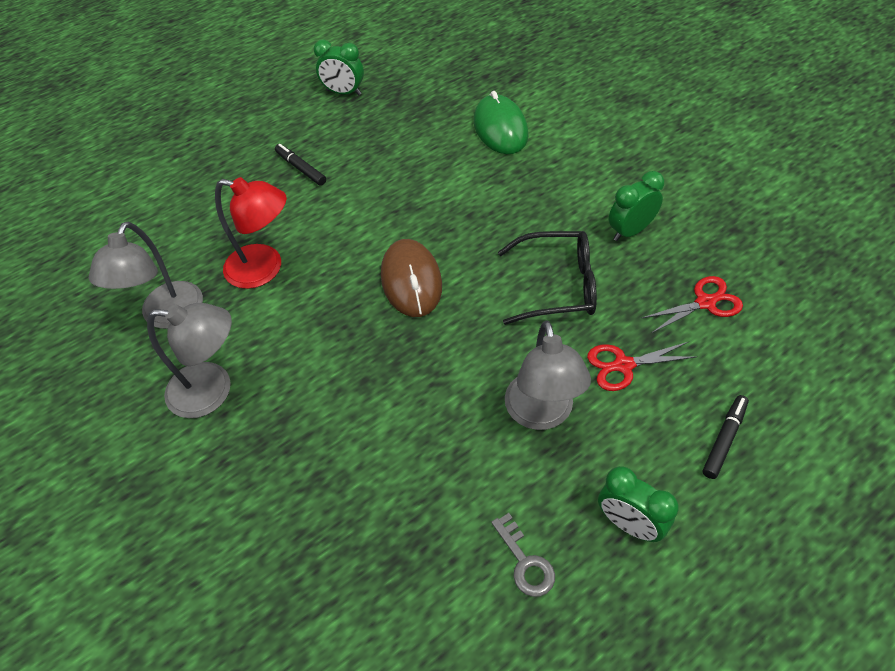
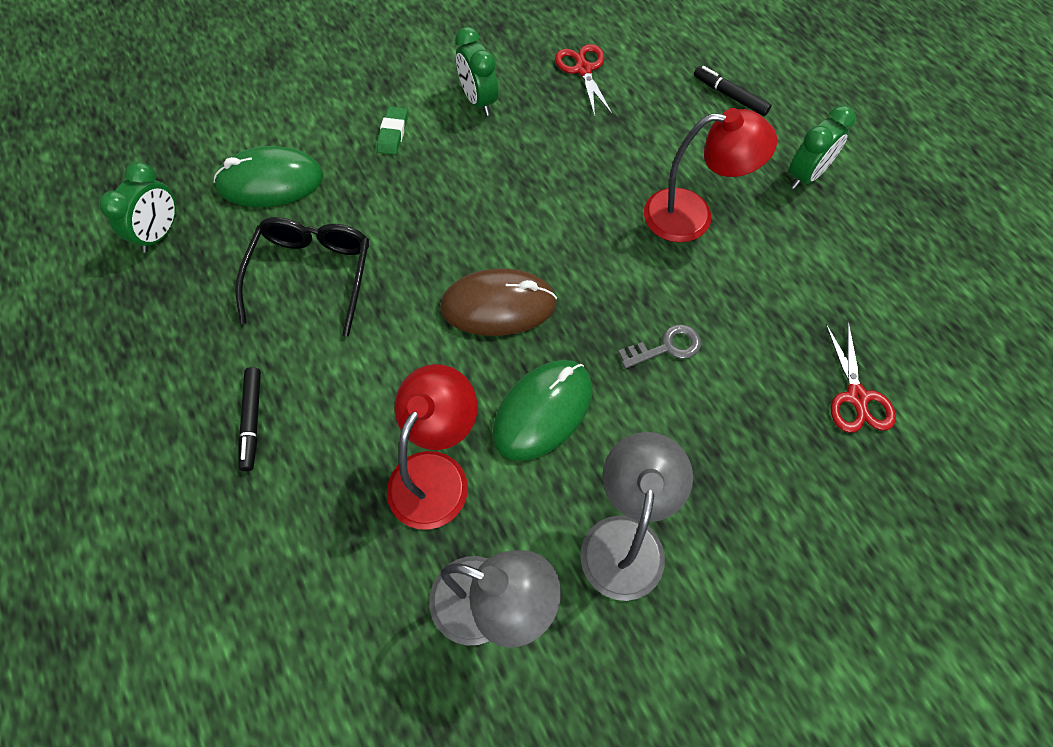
camera: 85 degrees left, 10 degrees up
(301, 168) = (252, 421): black marker -> black marker turned 60 degrees counterclockwise
(318, 324) = (543, 411): none -> green mouse
(344, 92) = (104, 354): green clock -> green clock (160, 234)
(525, 562) = (841, 254): grey key -> grey key (666, 347)
(541, 414) = (692, 215): grey lamp -> red lamp
(557, 286) = (538, 174): black glasses -> black glasses (312, 275)
(571, 184) = (393, 133): none -> green eraser
(623, 365) = (645, 143): red scissors -> red scissors (856, 397)

